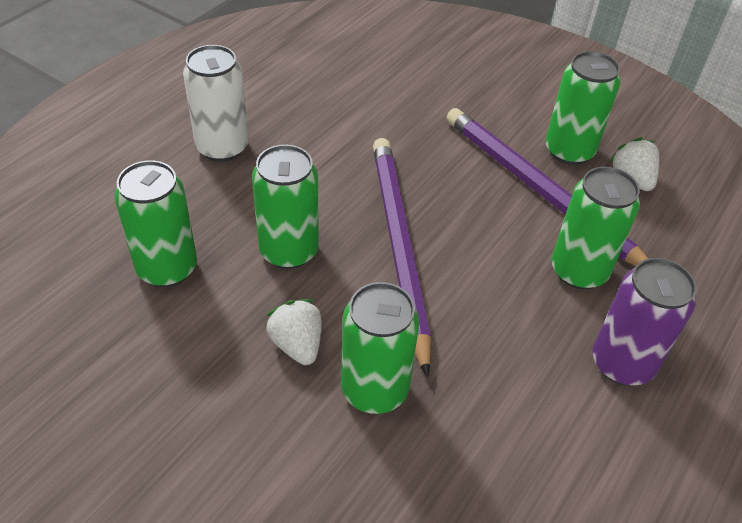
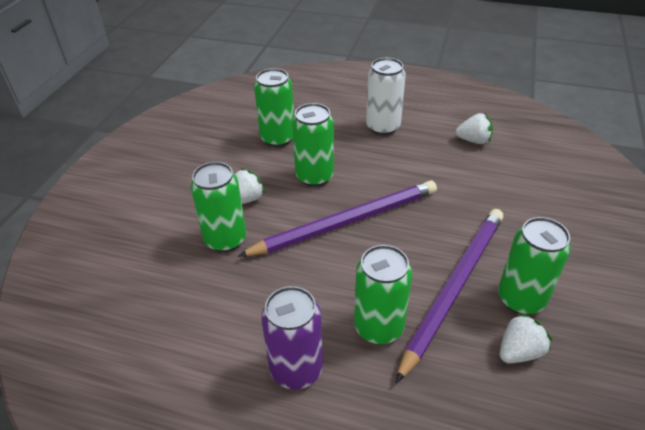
camera: 75 degrees right, 5 degrees down
(306, 82) = (473, 140): none -> white strawberry

